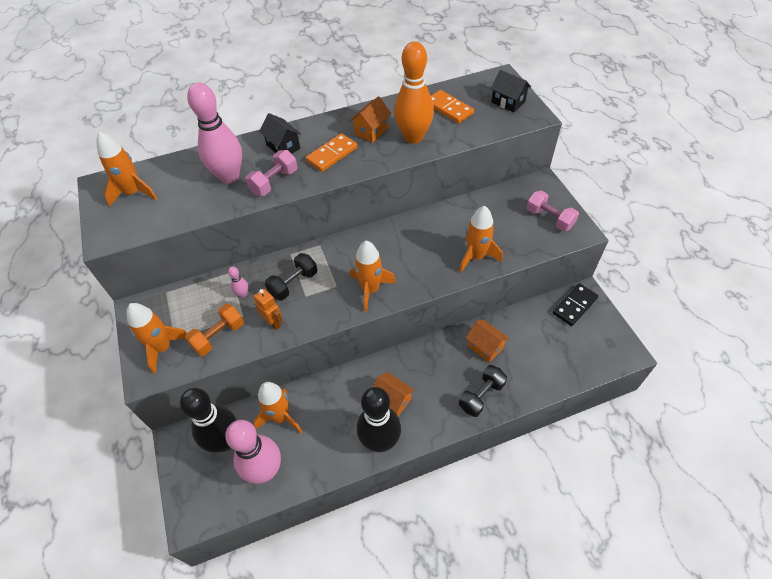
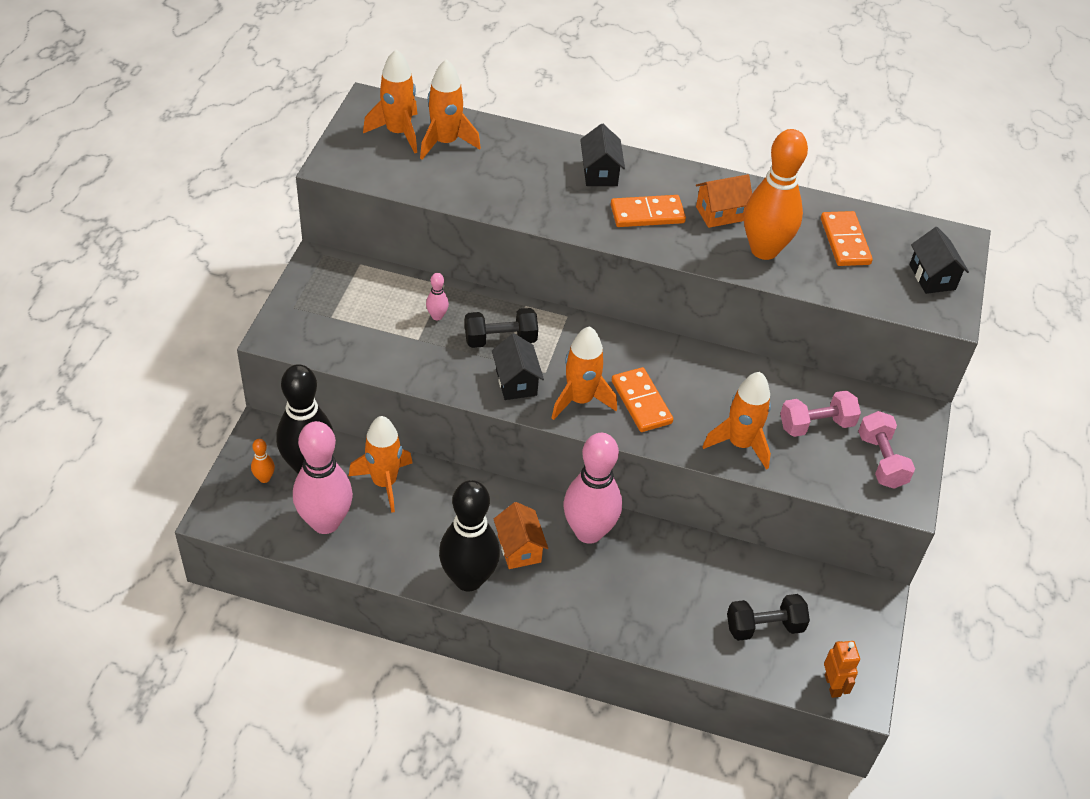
camera: 30 degrees right, 5 degrees down
(163, 348) = (313, 319): orange rocket -> orange rocket (445, 142)
(202, 470) = (264, 478): none -> orange bowling pin
(218, 336) = (377, 343): orange dumbbell -> none
(229, 176) = (511, 172): pink bowling pin -> pink bowling pin (588, 532)
(273, 322) = (444, 366): orange robot -> orange robot (833, 685)
(274, 182) = (554, 207): pink dumbbell -> pink dumbbell (816, 425)
(325, 303) = (516, 382): none -> black house
(404, 268) = (641, 402): none -> orange domino
(481, 396) = (626, 615): black dumbbell -> black dumbbell (764, 627)
(485, 347) = (682, 568): orange house -> none
(574, 306) = (846, 601): black domino -> none

